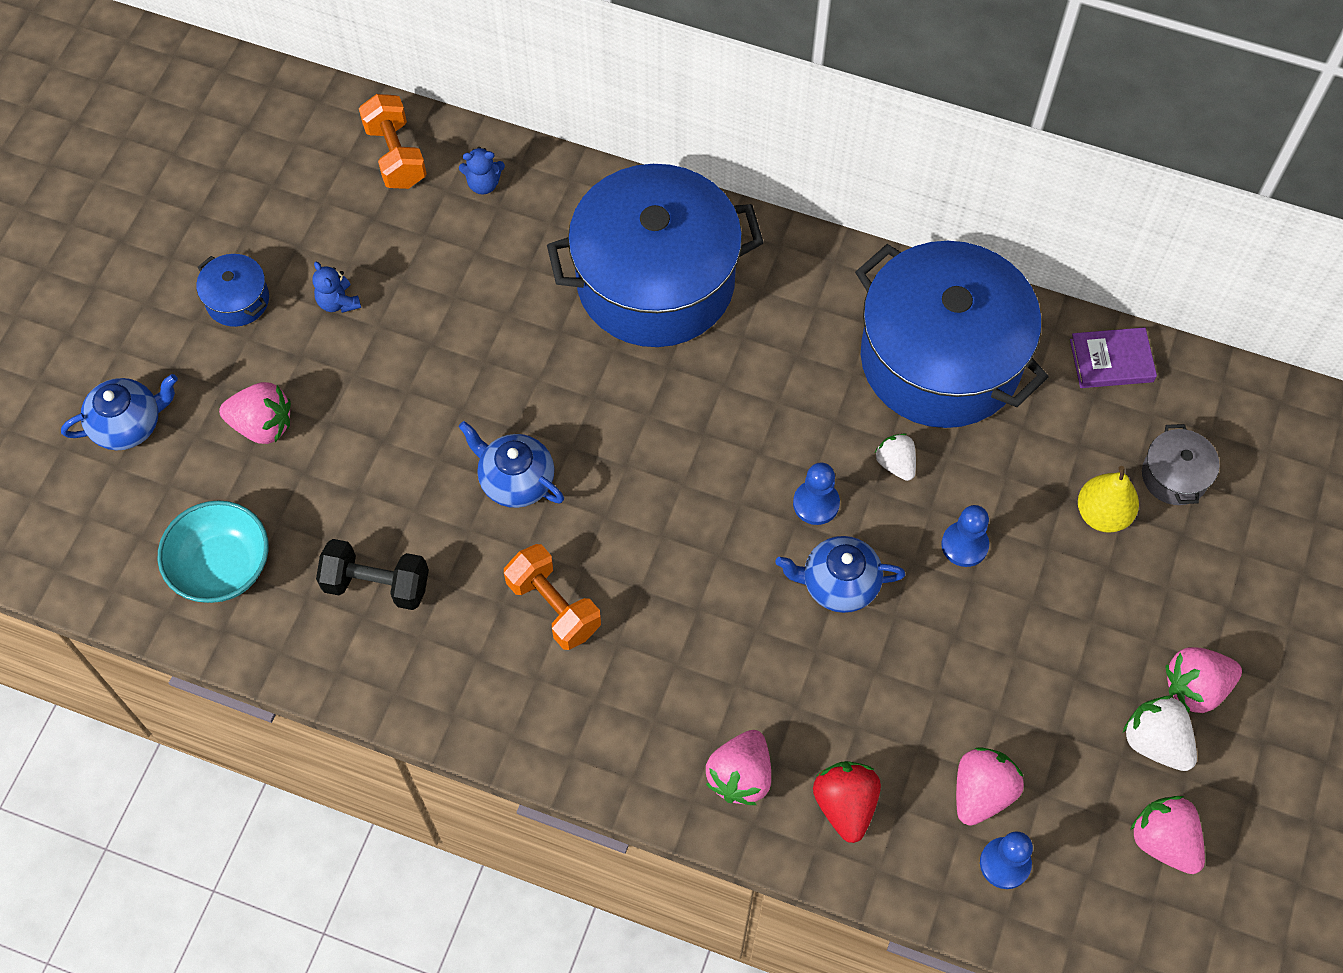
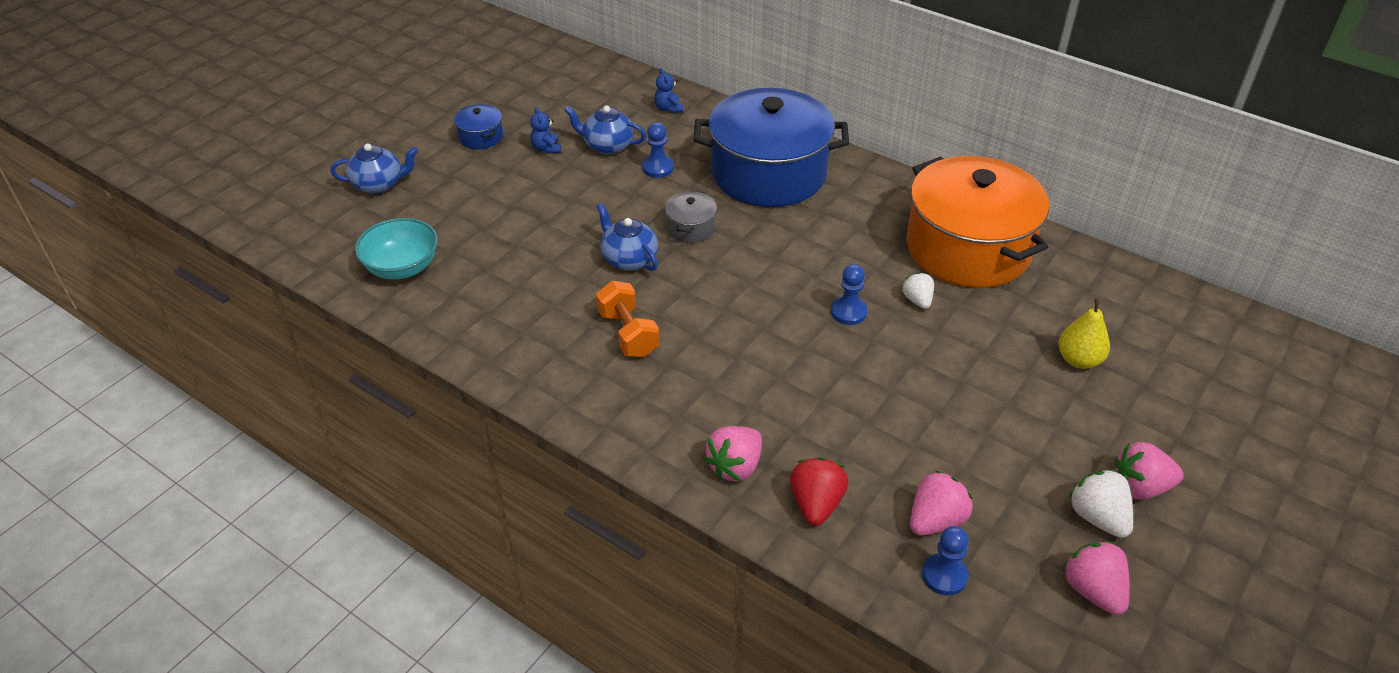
camera: 15 degrees right, 20 degrees down
(262, 425) = (466, 200): pink strawberry -> none
(376, 584) = (504, 297): black dumbbell -> none
(395, 155) = (616, 87): orange dumbbell -> none
(483, 184) = (668, 108): blue teddy bear -> blue teddy bear turned 60 degrees clockwise
(838, 584) = (852, 362): blue teapot -> blue teapot (607, 145)
(940, 359) = (968, 248): blue pot -> orange pot
(964, 545) = (960, 358): blue pawn -> blue pawn (658, 168)
(1111, 360) = (1103, 272): purple book -> none
(1174, 476) = (1144, 348): grey pot -> grey pot (690, 227)

